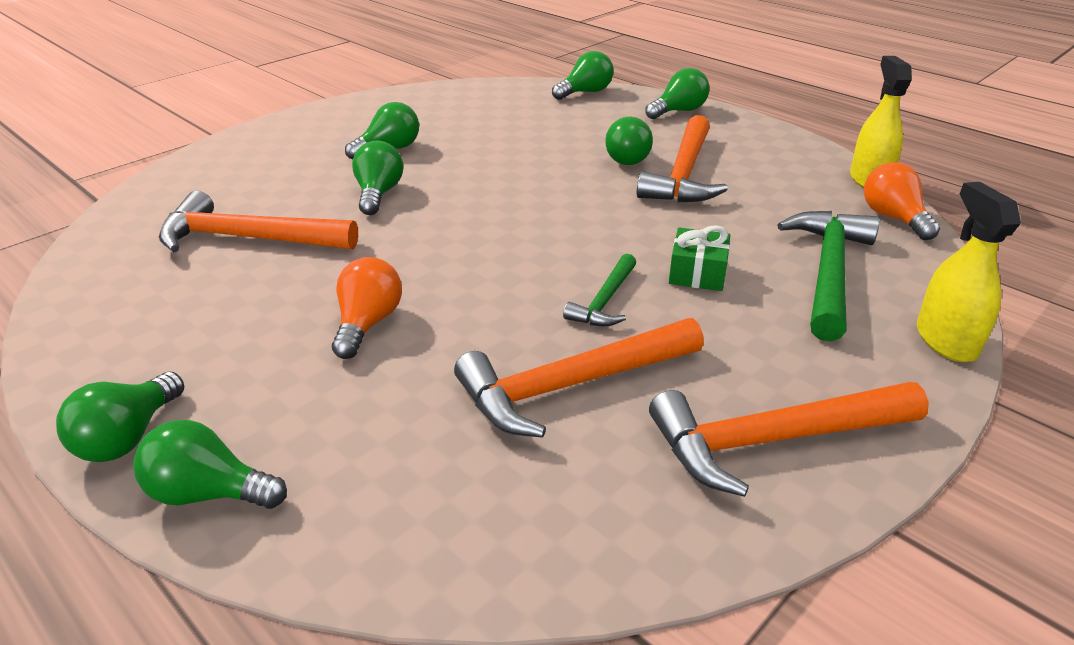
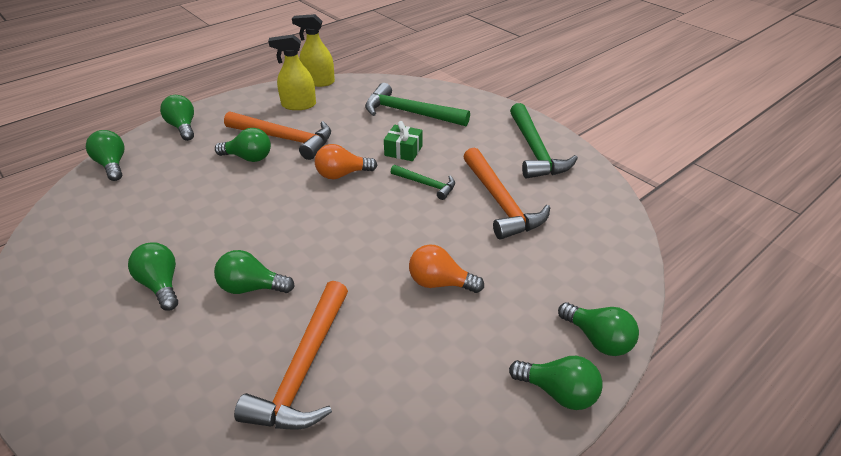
camera: 85 degrees left, 5 degrees up
(209, 493) = (598, 339): green light bulb -> green light bulb turned 60 degrees counterclockwise
(773, 440) = (535, 151): orange hammer -> green hammer
(893, 218) = (362, 85): orange light bulb -> orange light bulb (342, 174)
(946, 340) = (468, 97): yellow spray bottle -> yellow spray bottle (298, 105)

